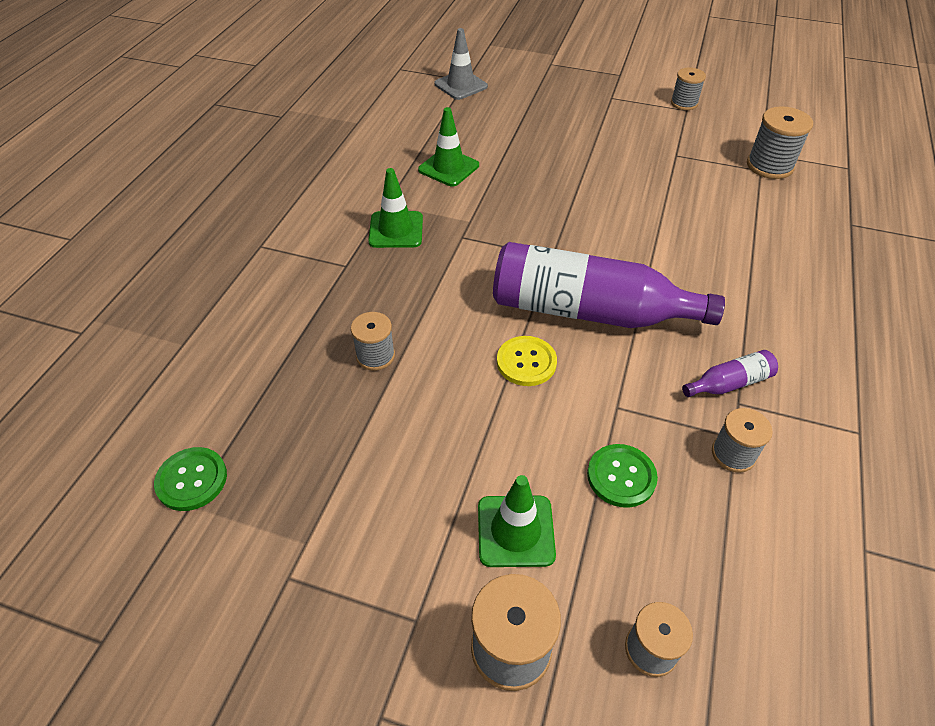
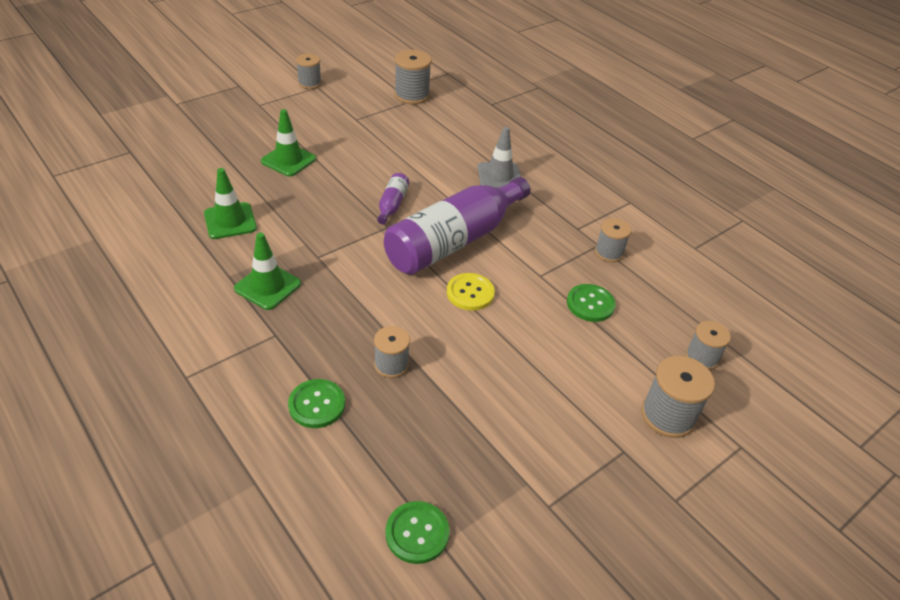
camera: 60 degrees left, 5 degrees down
(289, 333) = (317, 404): none -> green button
(461, 85) = (133, 158): grey traffic cone -> grey traffic cone (499, 176)
(515, 531) = (594, 371): green traffic cone -> green traffic cone (288, 160)
(729, 383) = (562, 222): purple bottle -> purple bottle (392, 205)

